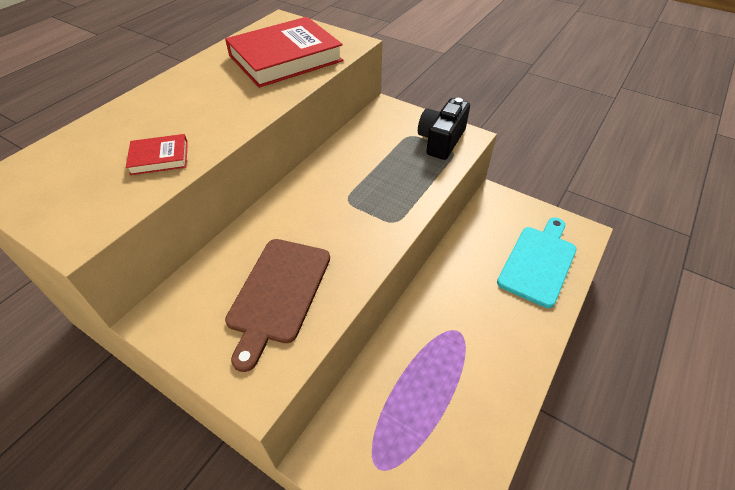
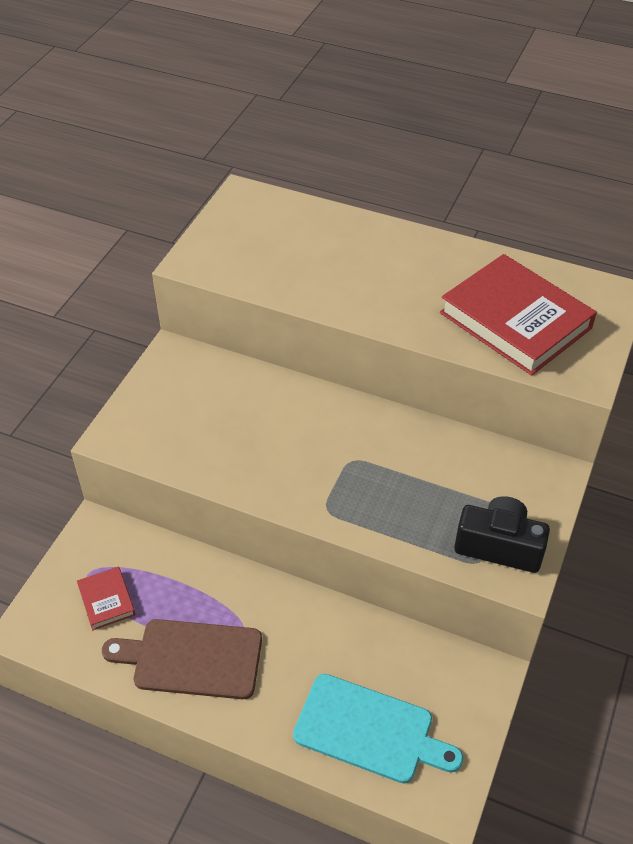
camera: 80 degrees right, 0 degrees up
(159, 158) = (297, 276): red book -> red book (106, 600)
(278, 293) = (210, 428): brown cutting board -> brown cutting board (191, 658)

